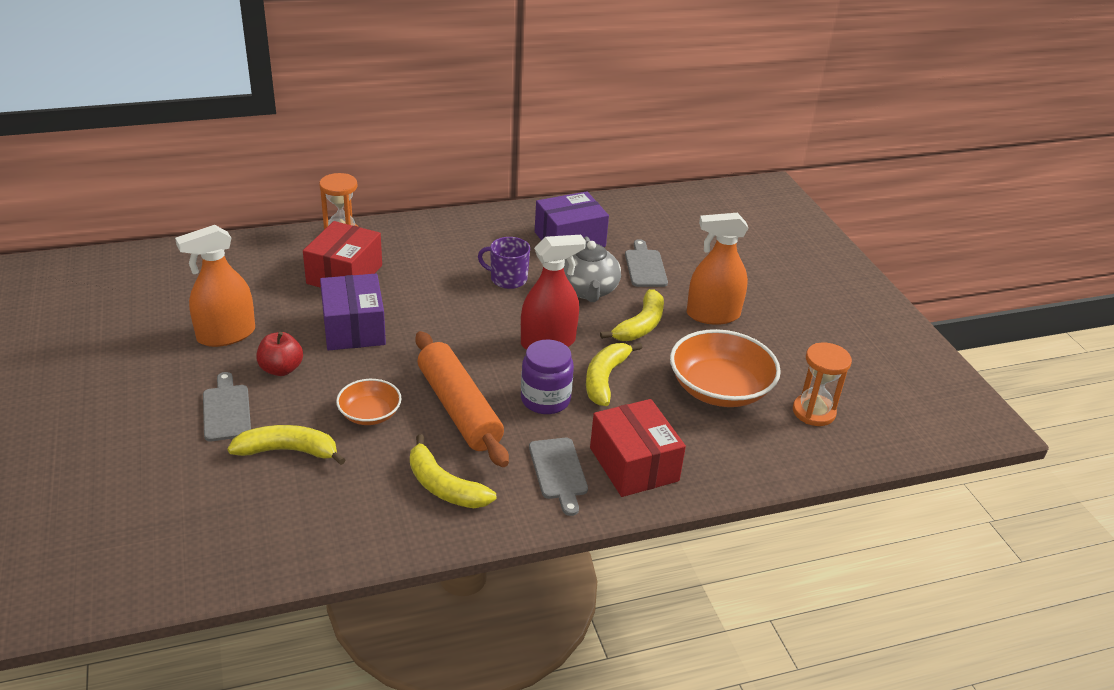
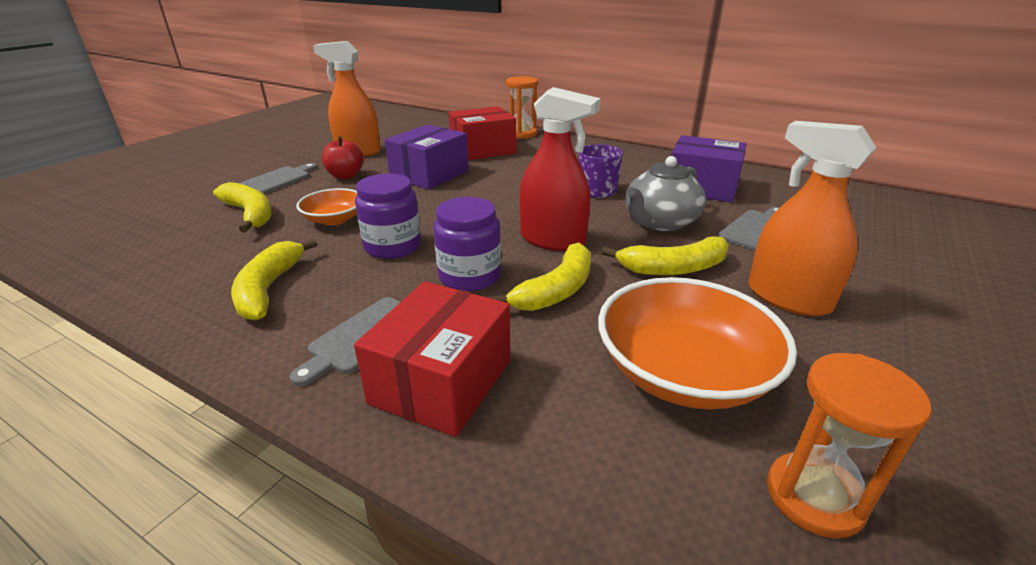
camera: 50 degrees right, 5 degrees down
(459, 409) = (392, 246): orange rolling pin -> purple jar
(605, 379) = (556, 290): yellow banana -> yellow banana turned 150 degrees clockwise

